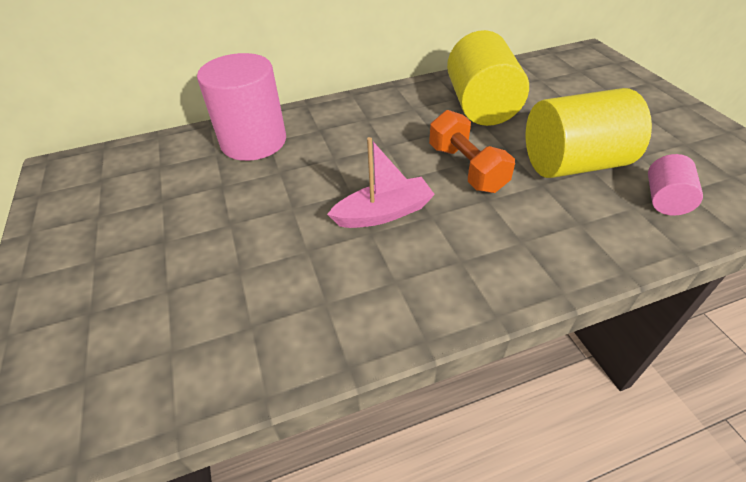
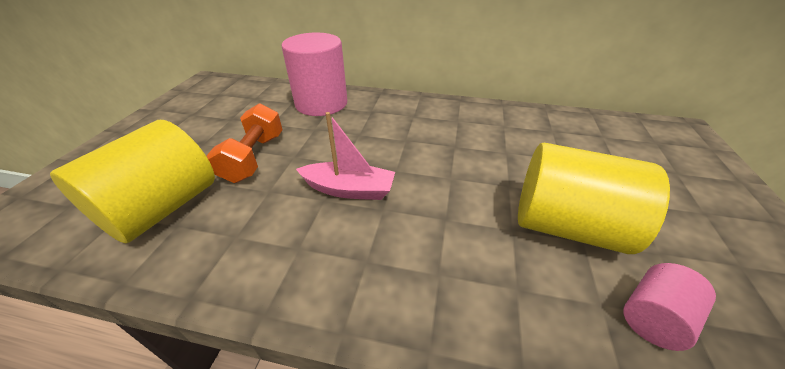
camera: 30 degrees right, 5 degrees down
(466, 168) = (453, 184): orange dumbbell -> orange dumbbell (254, 157)
(481, 106) = (519, 139): yellow cylinder -> yellow cylinder (162, 208)

